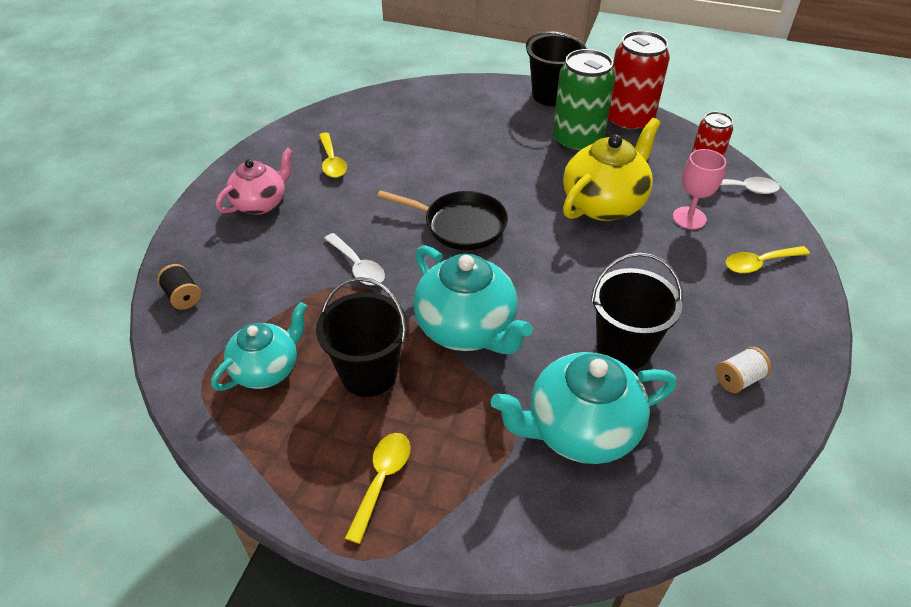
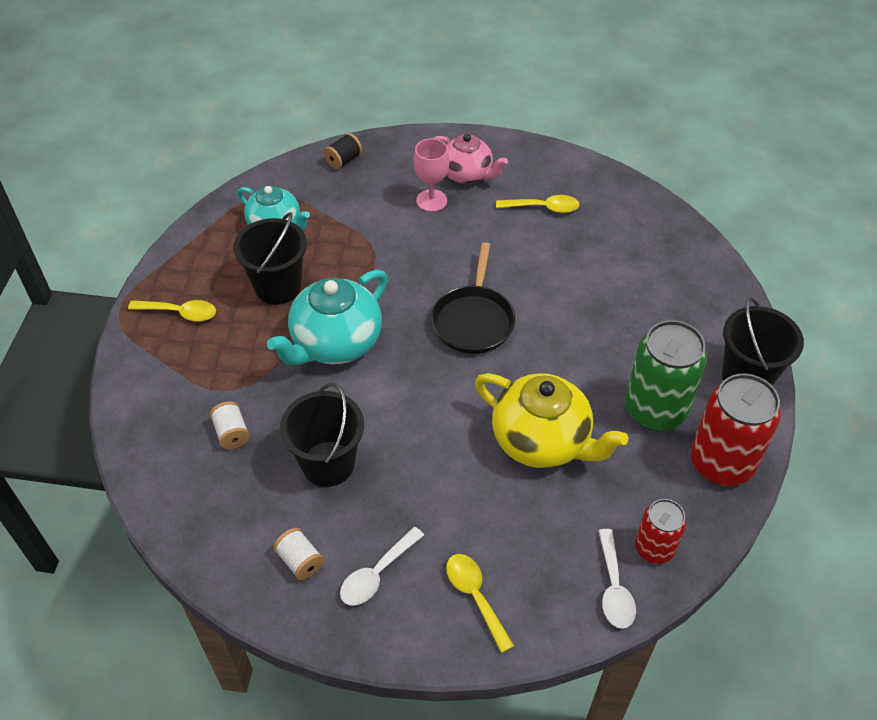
camera: 80 degrees right, 5 degrees up
(332, 162) = (543, 208): yellow spoon -> yellow spoon turned 150 degrees counterclockwise
(358, 266) = (399, 256): white spoon -> white spoon (377, 574)
(580, 430) = (232, 433): turquoise teapot -> white spool
(689, 218) = (539, 527): pink goblet -> pink goblet (431, 200)

